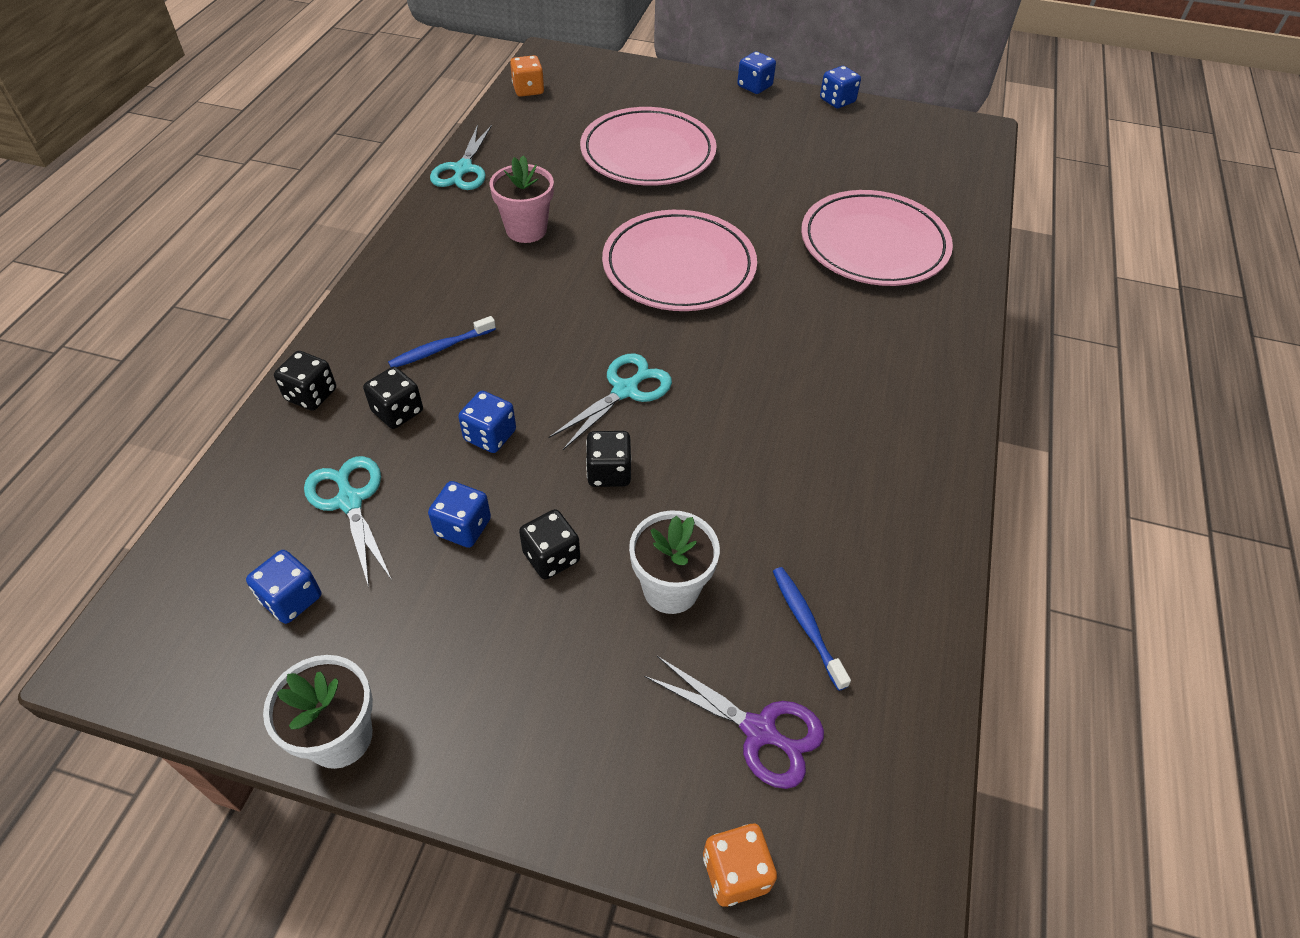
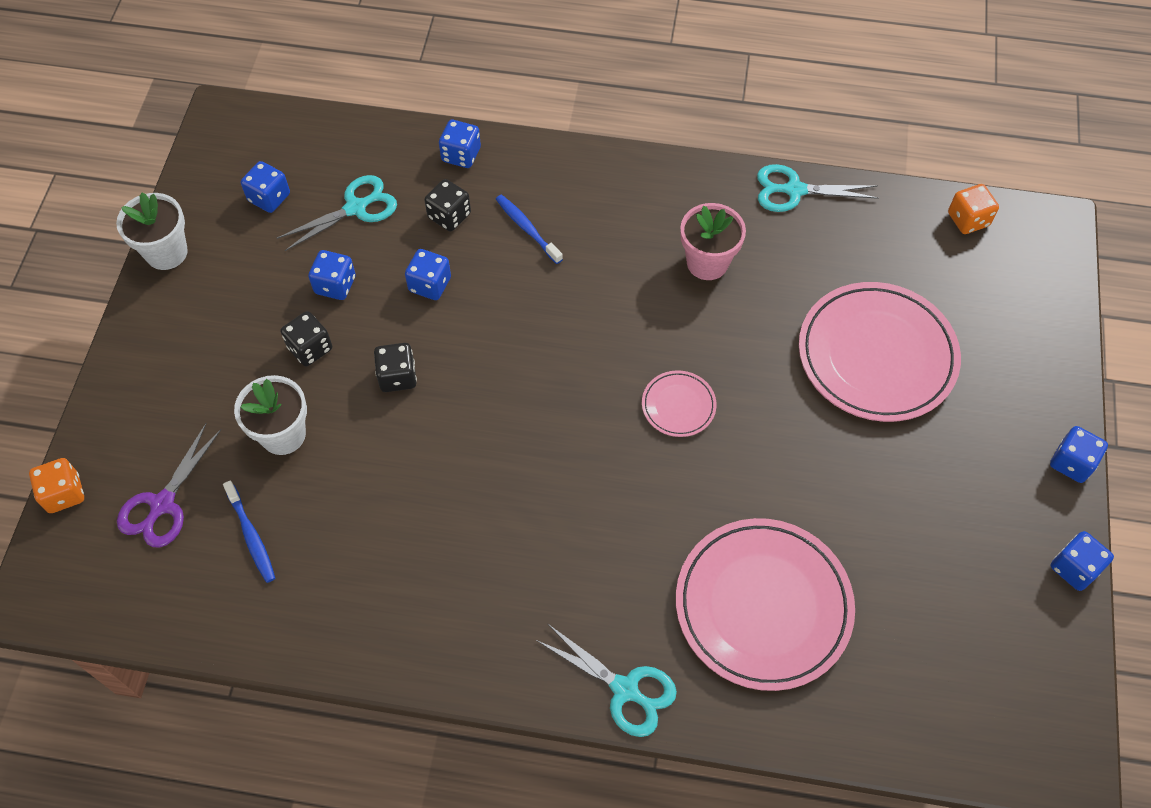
camera: 85 degrees right, 10 degrees up
(311, 395) = (461, 155): black dice -> blue dice
(625, 390) = (494, 377): turquoise scissors -> turquoise scissors (625, 689)
(679, 267) = (678, 405): pink plate -> pink plate, size x0.46
(806, 625) = (251, 536): blue toothbrush -> blue toothbrush turned 90 degrees clockwise

